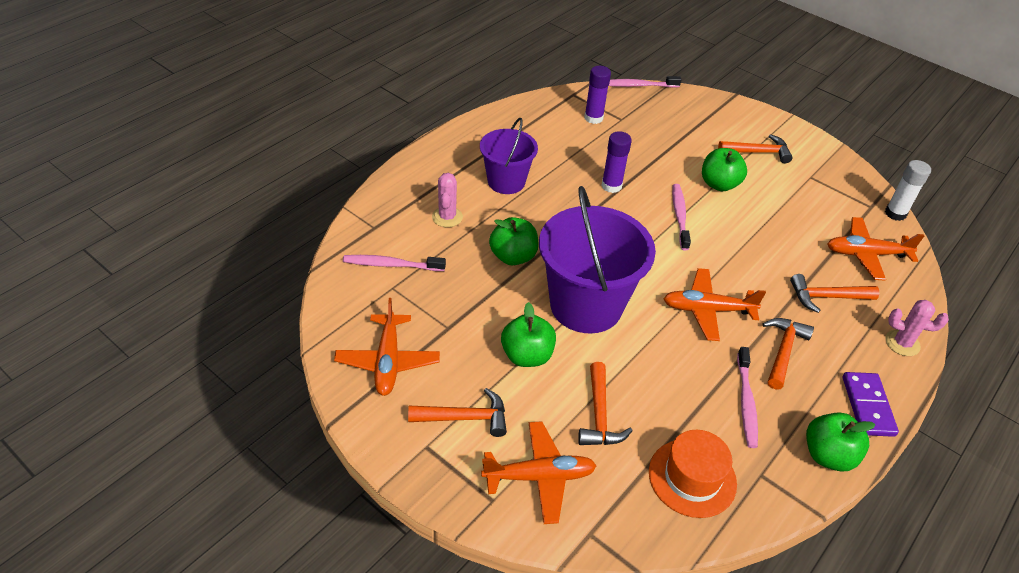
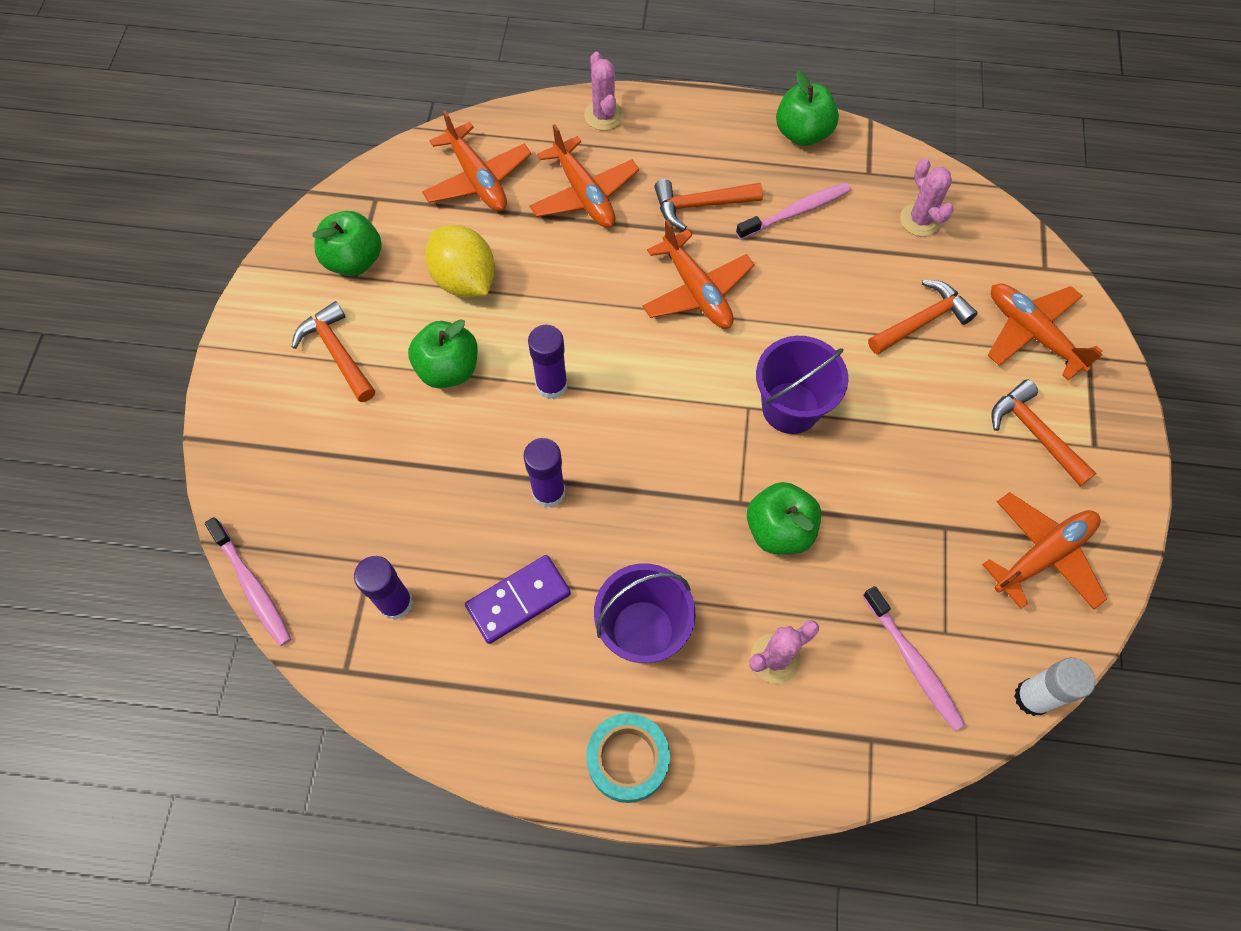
camera: 120 degrees left, 20 degrees up
(452, 149) = (627, 760): none -> turquoise tape
(527, 356) = (911, 424): green apple -> green apple (354, 260)
(586, 305) = (790, 407): purple bucket -> purple bucket, size x0.60
(679, 216) = (551, 385): pink toothbrush -> purple glue stick
(692, 477) = (920, 220): orange hat -> pink cactus
(782, 215) = (464, 280): none -> yellow lemon
(826, 297) = (584, 194): orange hammer -> orange plane
(868, 406) = (715, 121): purple domino -> purple domino (518, 600)
(895, 213) = (373, 172): white glue stick -> white glue stick (1032, 697)

